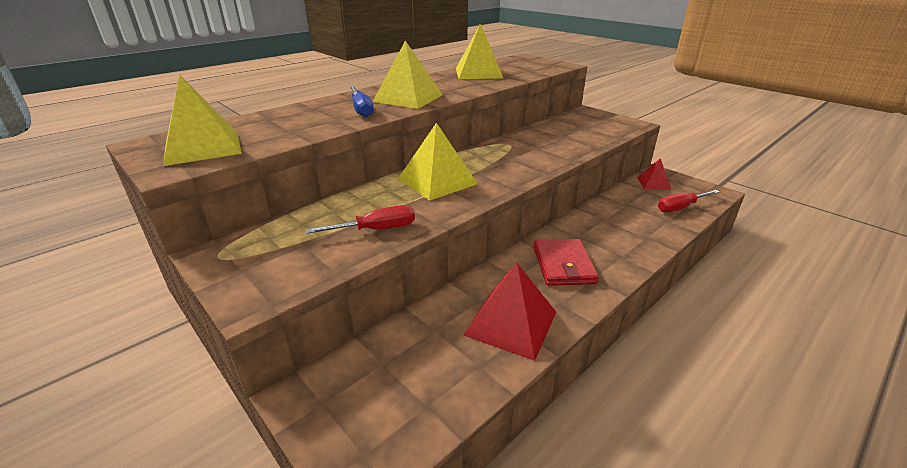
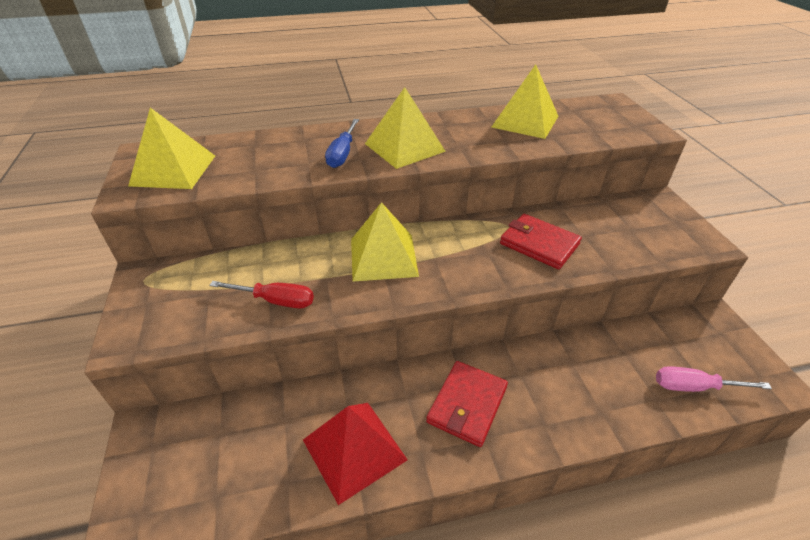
camera: 30 degrees right, 10 degrees up
(539, 147) = (539, 244): none -> red wallet
(653, 183) = (693, 333): red pyramid -> none
(680, 207) = (694, 387): red screwdriver -> pink screwdriver

